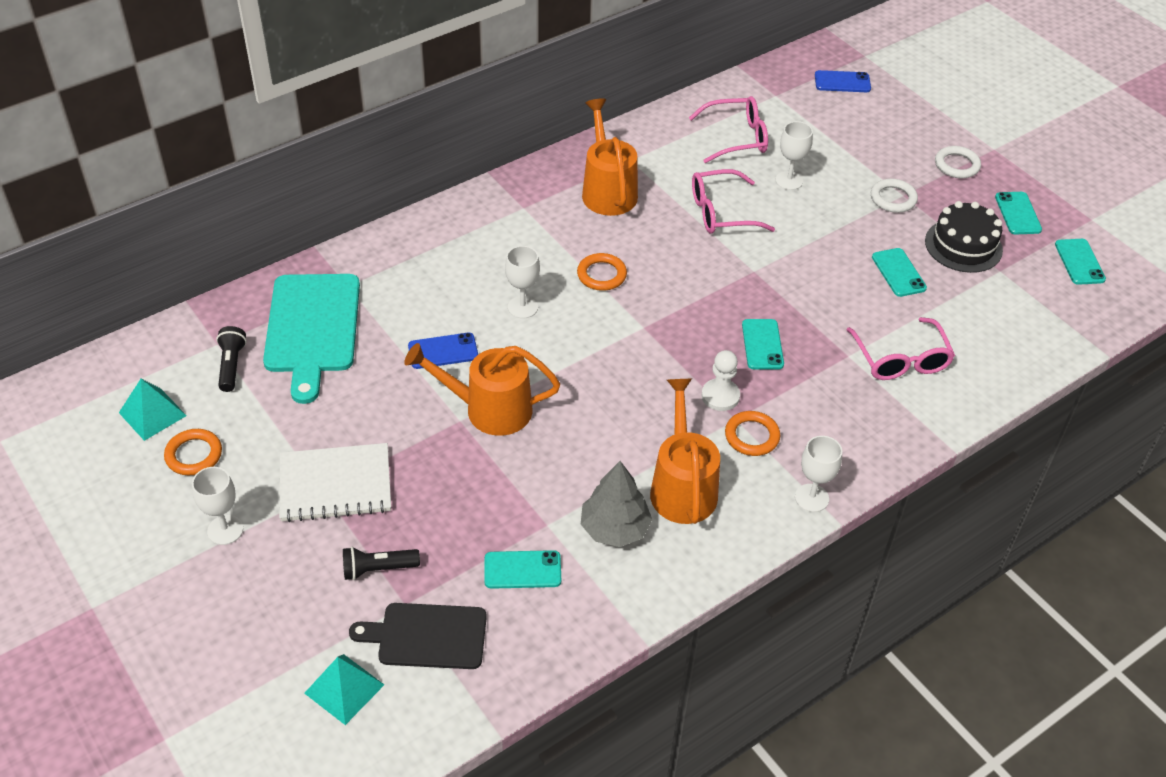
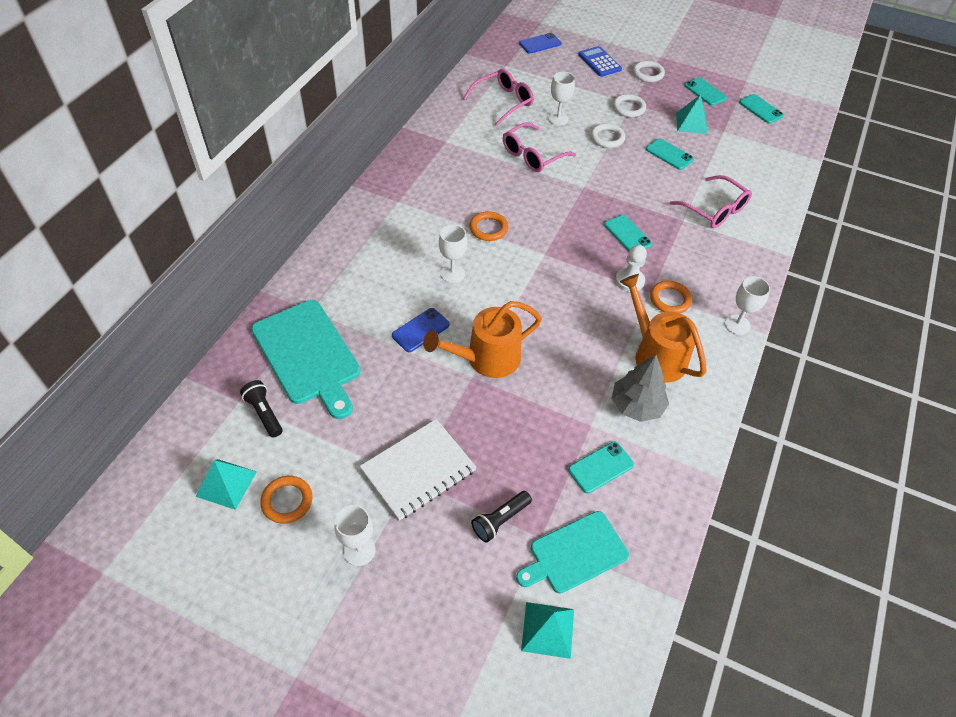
camera: 30 degrees left, 5 degrees up
(427, 636) = (575, 553): black cutting board -> turquoise cutting board
(607, 190) = (447, 168): orange watering can -> none
(833, 225) = (607, 138): none -> white ring
(903, 129) = (599, 62): none -> blue calculator
(963, 245) = (691, 123): black cake -> turquoise pyramid

